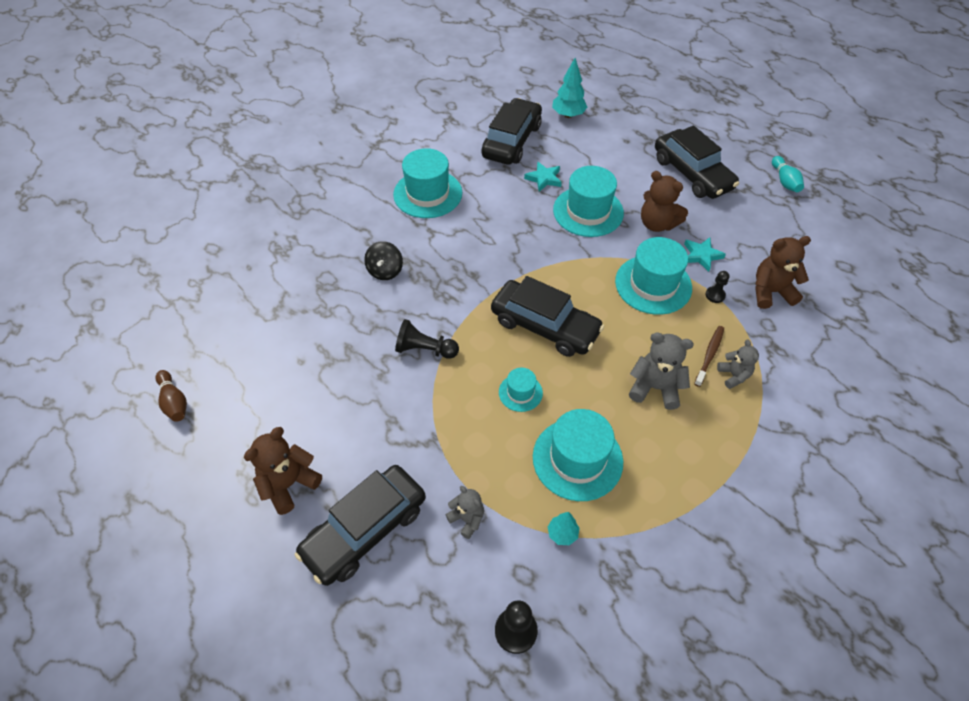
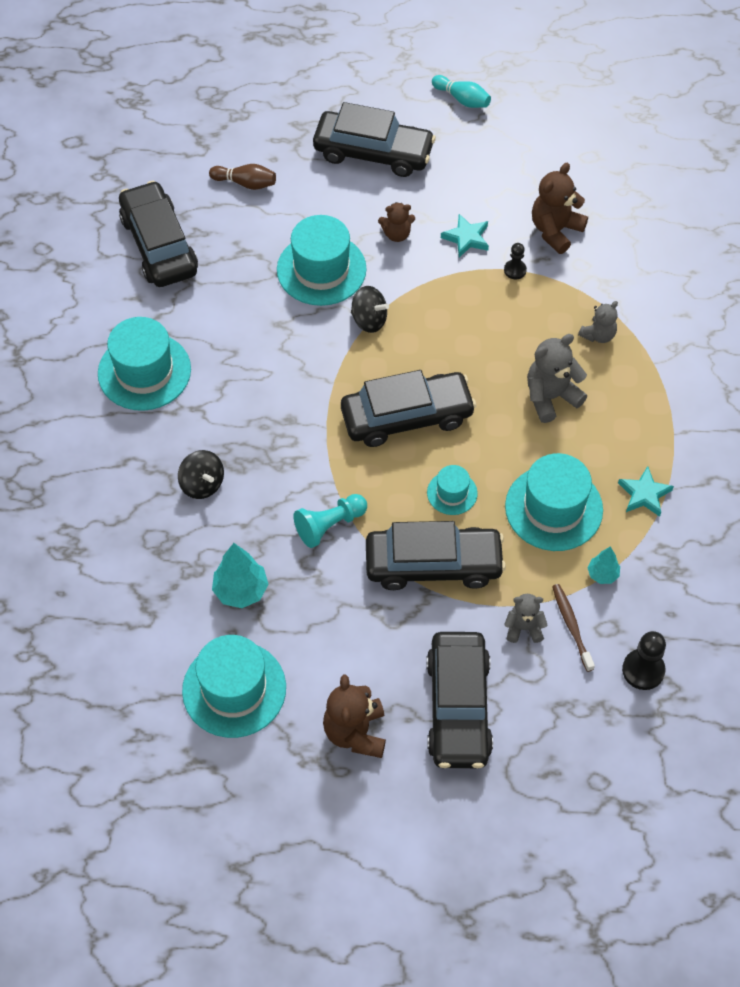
camera: 45 degrees left, 5 degrees up
(174, 402) = (164, 766): brown bowling pin -> brown bowling pin (245, 183)
(425, 349) = (329, 525): black pawn -> turquoise pawn
(457, 425) = (433, 564): none -> black car
(544, 178) = (240, 265): turquoise star -> turquoise star (644, 494)
(568, 115) = (182, 169): turquoise tree -> turquoise tree (241, 590)
(585, 257) = (369, 320): none -> black spinning top
(653, 284) = (455, 301): turquoise hat -> turquoise hat (234, 689)
(657, 224) = (397, 234): brown teddy bear -> brown teddy bear, size x0.62
(709, 355) = (563, 331): brown toothbrush -> brown toothbrush (571, 626)
(733, 375) = (598, 335): grey teddy bear -> grey teddy bear turned 105 degrees clockwise

